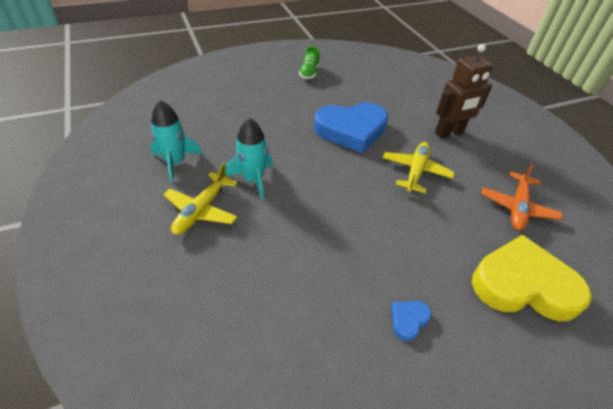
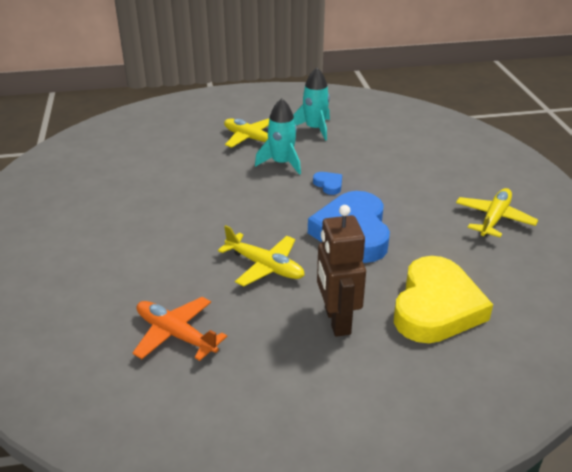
camera: 105 degrees right, 10 degrees down
(309, 73) = (494, 219): green shoe -> yellow plane
(408, 320) = (96, 217): blue heart -> blue heart (328, 185)
(523, 285) = (82, 295): yellow heart -> yellow heart (436, 307)

